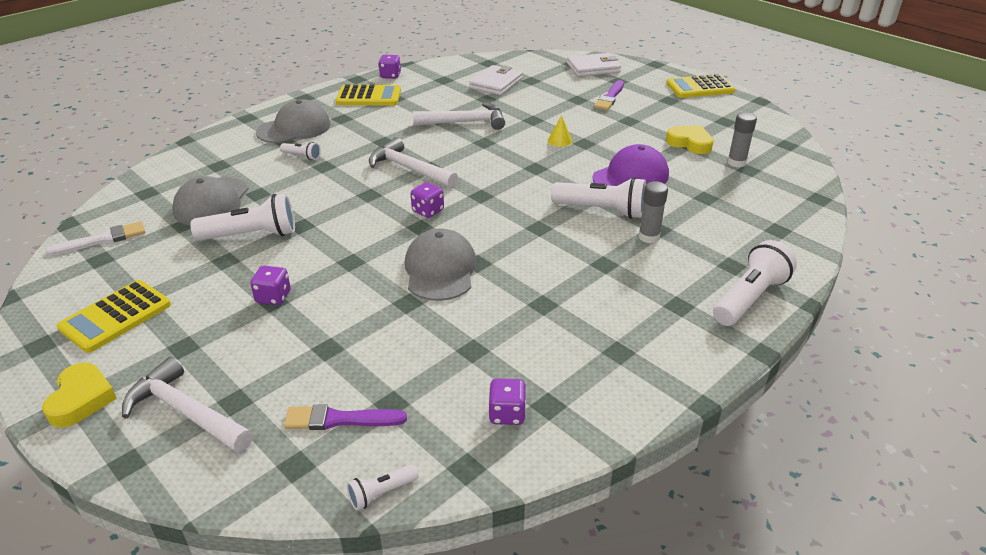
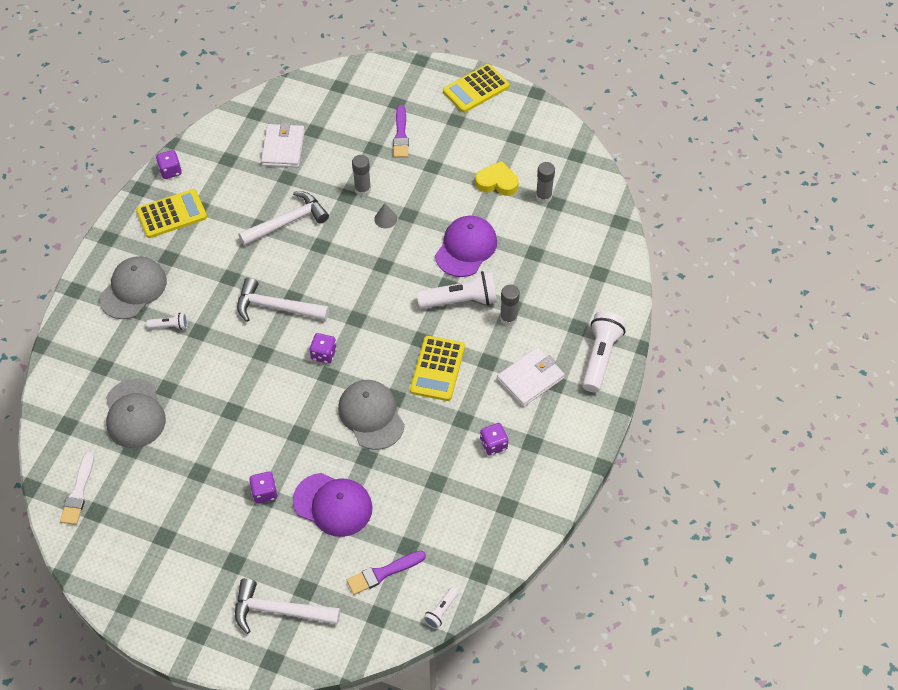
camera: 25 degrees left, 20 degrees up
(81, 399) = (200, 632): yellow heart -> none
(102, 240) = (78, 492): white brush -> white brush turned 150 degrees clockwise
(116, 316) = (161, 559): yellow calculator -> yellow calculator (437, 369)
(251, 235) = (199, 438): white flashlight -> none
(336, 331) = (333, 504): none -> purple cap
(507, 414) = (485, 524): purple dice -> purple dice (493, 444)
(550, 119) = (362, 190): none -> grey glue stick
(560, 140) = (385, 219): yellow cone -> grey cone
(593, 68) = (364, 88): white wallet -> white wallet (530, 378)

